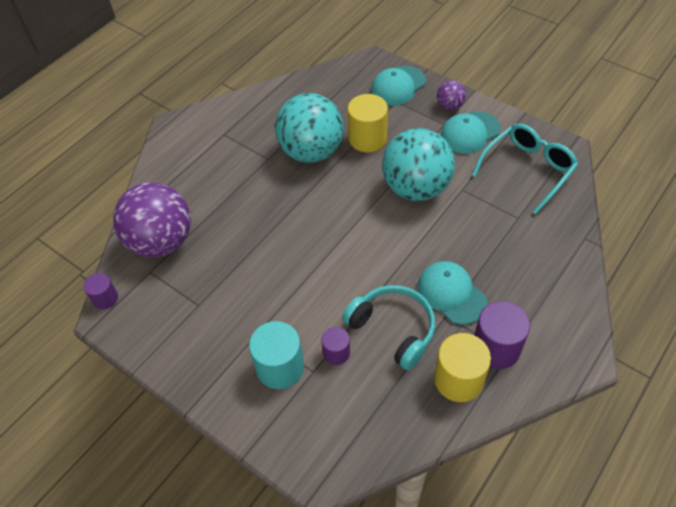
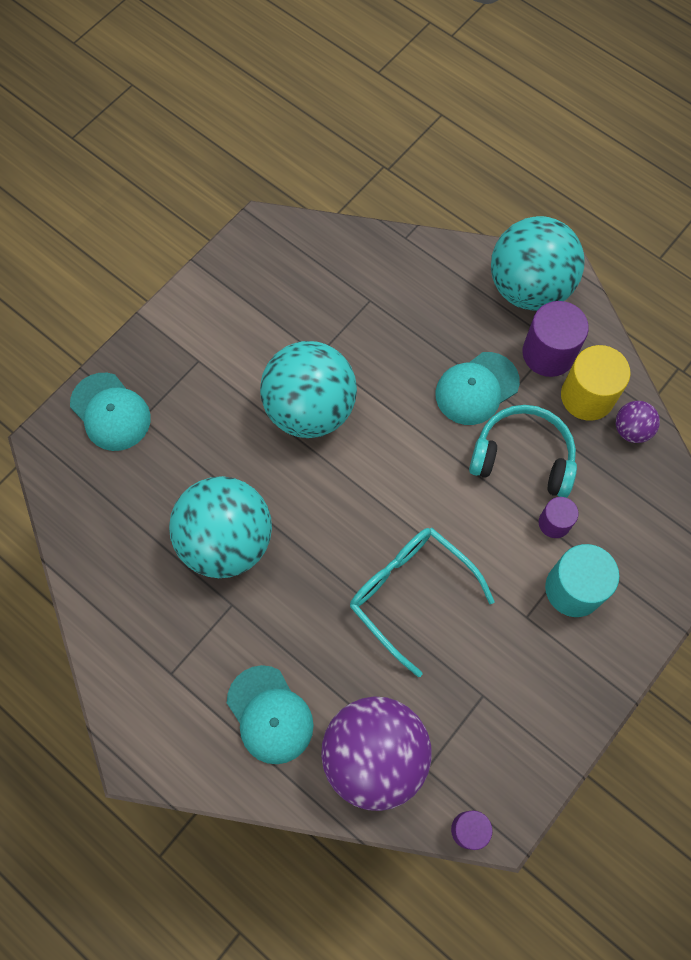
camera: 90 degrees left, 15 degrees up
(367, 138) = (212, 462): yellow cylinder -> none
(393, 329) = (523, 457): turquoise headphones -> turquoise headphones turned 60 degrees clockwise
(450, 105) = (163, 349): purple ball -> purple ball (631, 430)
(470, 133) = (220, 331): turquoise cap -> turquoise cap (270, 715)
(528, 169) = (294, 275): turquoise glasses -> turquoise glasses (410, 593)
(560, 331) = (529, 288): none -> turquoise ball

